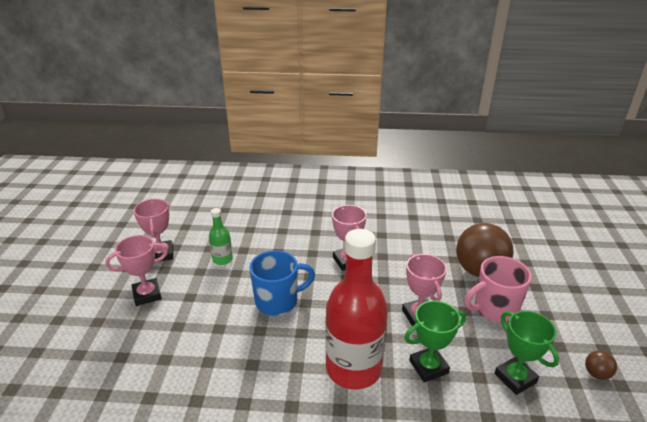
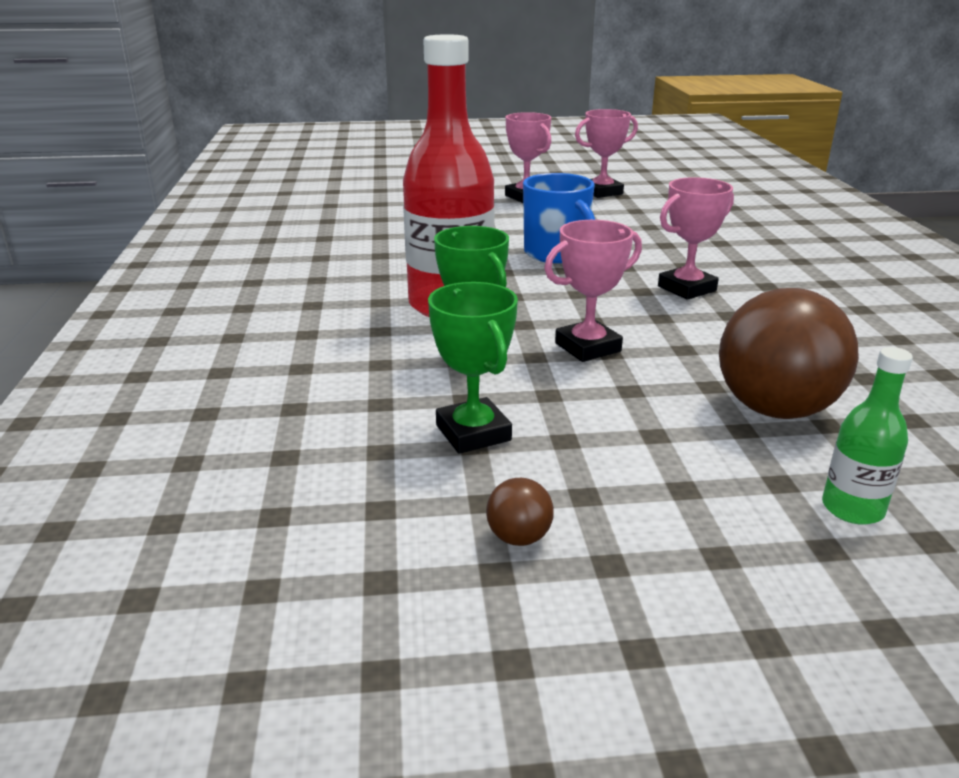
camera: 80 degrees right, 5 degrees down
(222, 259) = (618, 219): green bottle -> green bottle (852, 509)
(494, 308) = (658, 421): pink mug -> none
(515, 378) = (473, 433): green trophy -> green trophy turned 75 degrees counterclockwise

